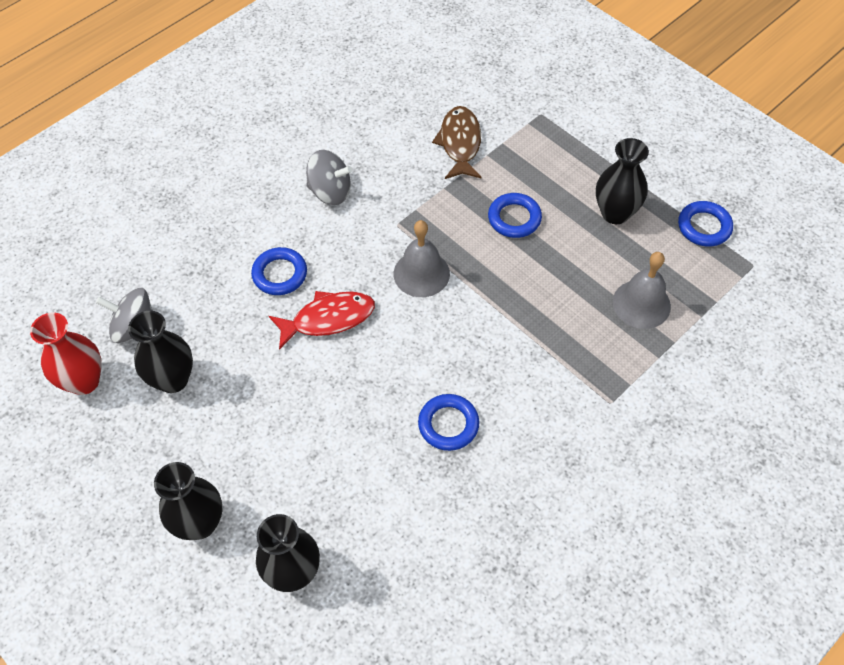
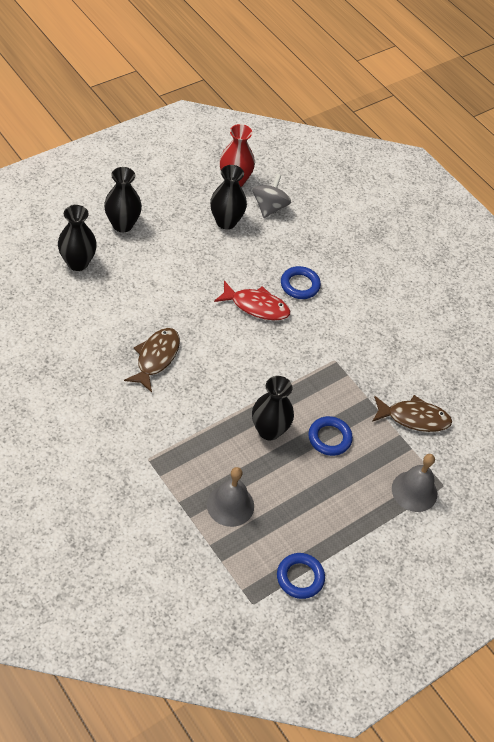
camera: 90 degrees right, 5 degrees down
(328, 319) = (256, 306): red fish -> red fish turned 60 degrees counterclockwise
(330, 192) = (372, 325): grey spinning top -> none
(421, 273) = (286, 367): grey bell -> grey bell (414, 491)
(448, 424) = (156, 358): blue ring -> brown fish
(615, 213) = (324, 512): black vase -> black vase (269, 430)

